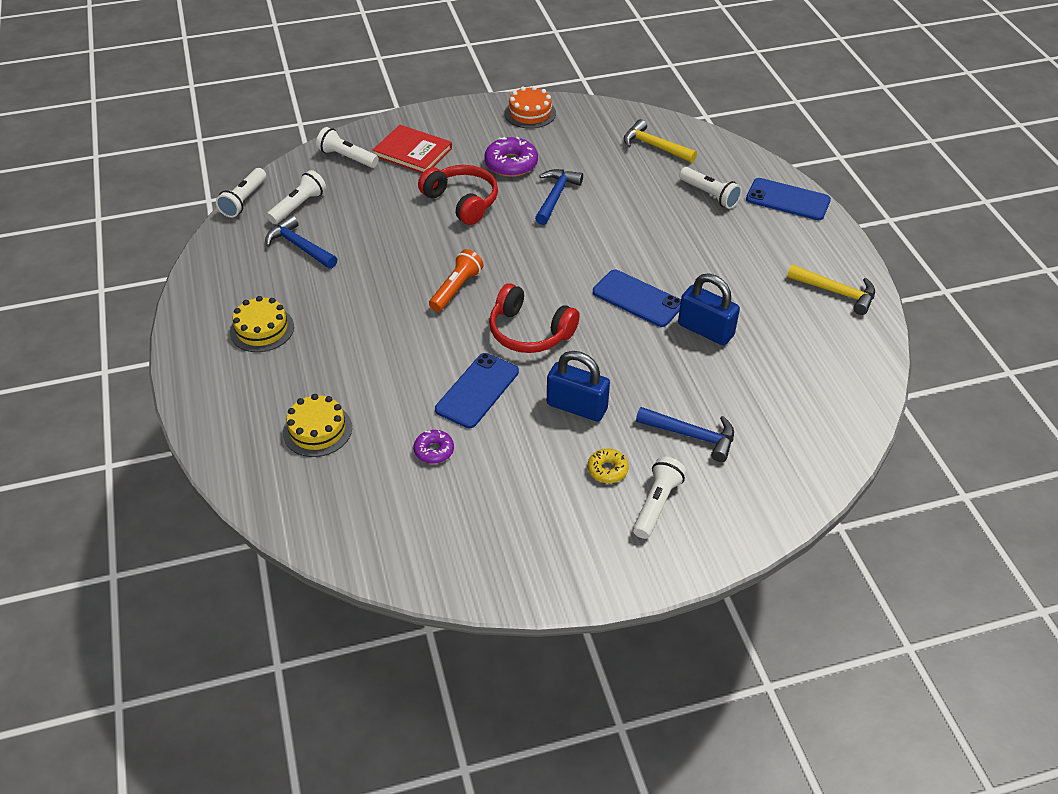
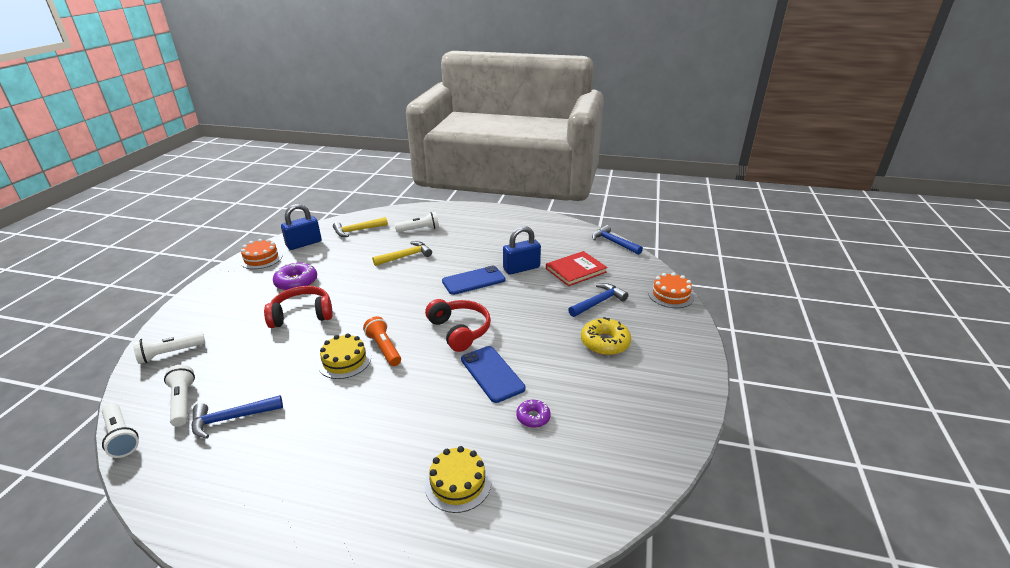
camera: 60 degrees left, 15 degrees down
(262, 329) = (301, 481): yellow cake -> yellow cake (344, 361)
(412, 152) = (218, 319): red book -> red book (576, 270)
(529, 332) = (459, 331): red headphones -> red headphones turned 90 degrees counterclockwise
(556, 196) = (351, 277): blue hammer -> blue hammer (613, 242)
(577, 407) = (543, 335): blue padlock -> blue padlock (304, 244)
(607, 469) = (605, 342): yellow donut -> yellow donut, size x1.71
(657, 504) = (644, 334): white flashlight -> none
(778, 509) = (671, 295): none -> orange cake
(787, 200) = (451, 211): blue phone -> none
(836, 292) = (531, 224): yellow hammer -> yellow hammer (405, 256)

